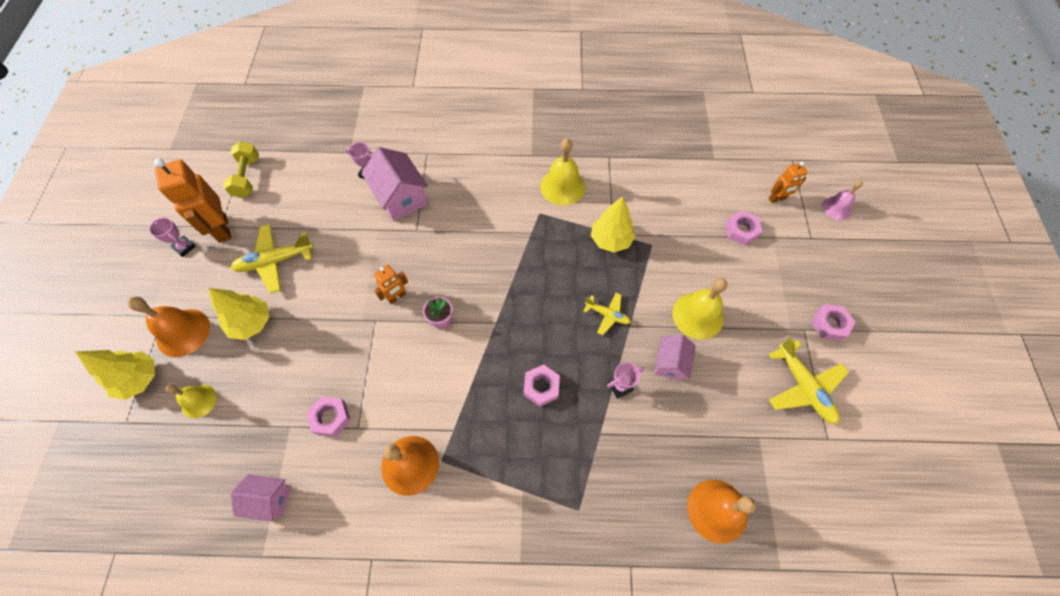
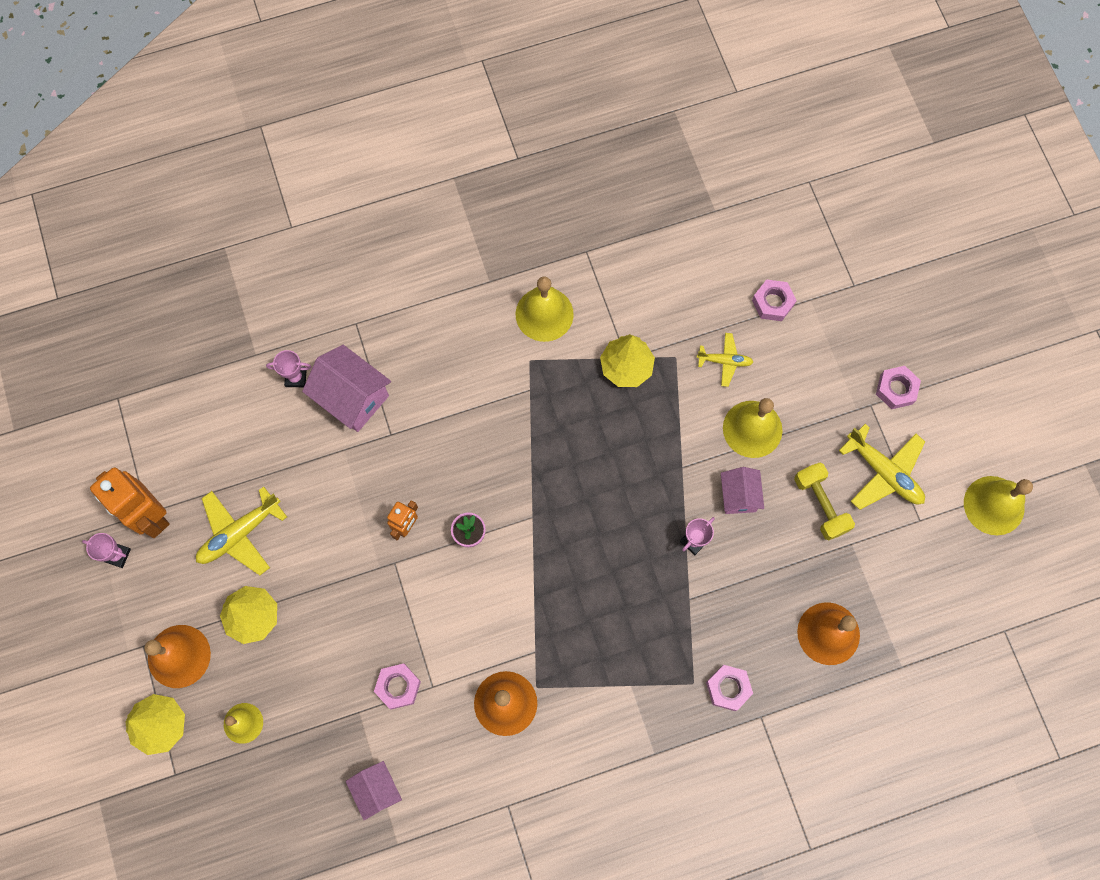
camera: 20 degrees left, 10 degrees up
(247, 177) = (142, 436): yellow dumbbell -> yellow dumbbell (820, 504)
(270, 499) = (377, 790): pink house -> pink house turned 75 degrees clockwise
(541, 387) = (610, 571): pink nut -> pink nut (728, 688)
(607, 315) = (653, 463): yellow plane -> yellow plane (724, 361)
(777, 199) = (803, 244): orange robot -> none
(836, 208) = (874, 234): pink bell -> none
(901, 449) = (994, 505): none -> yellow bell

